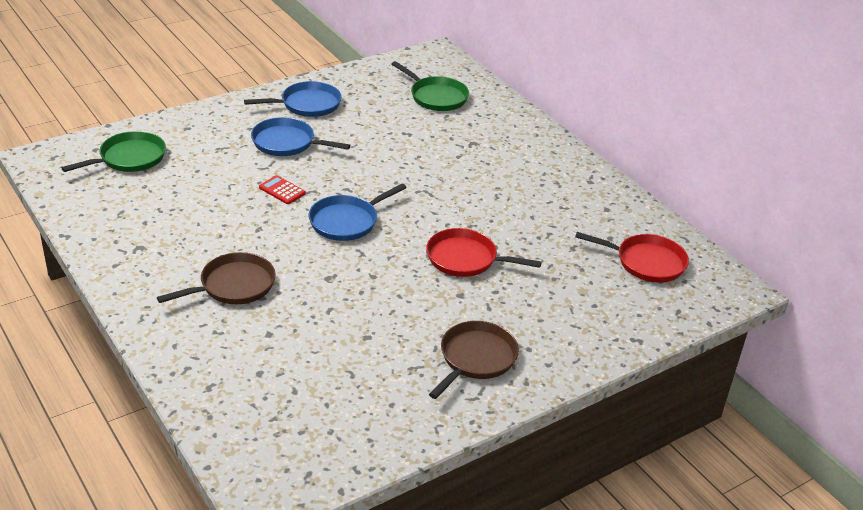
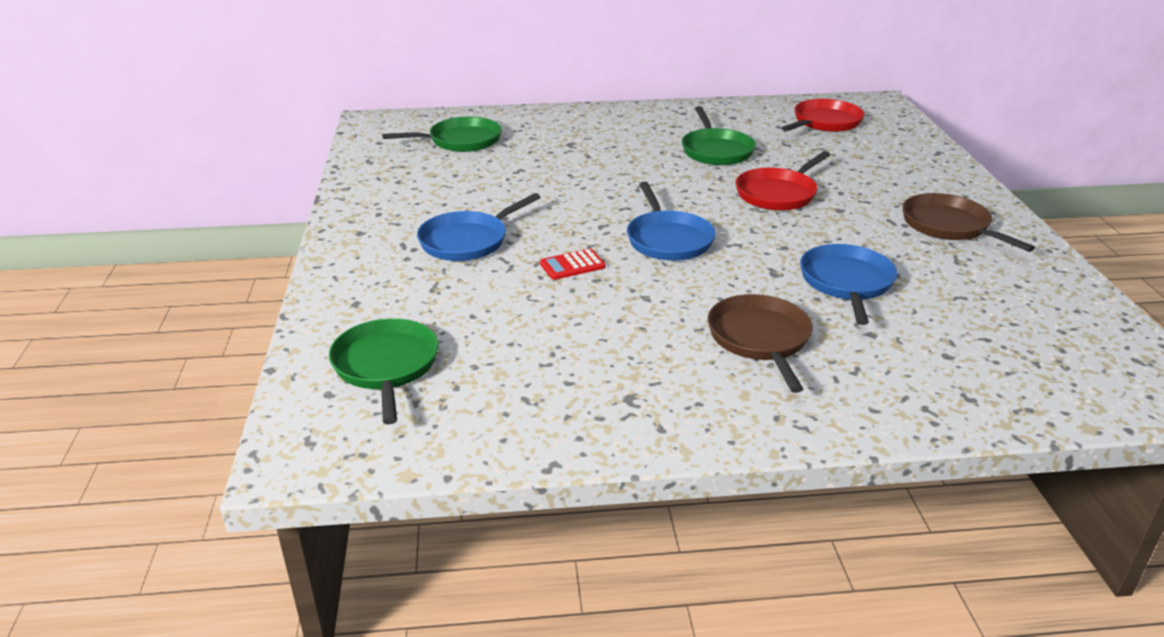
camera: 60 degrees left, 5 degrees down
(307, 104) = (393, 211): blue pan -> blue pan (846, 283)
(524, 213) = (716, 151): none -> green pan

